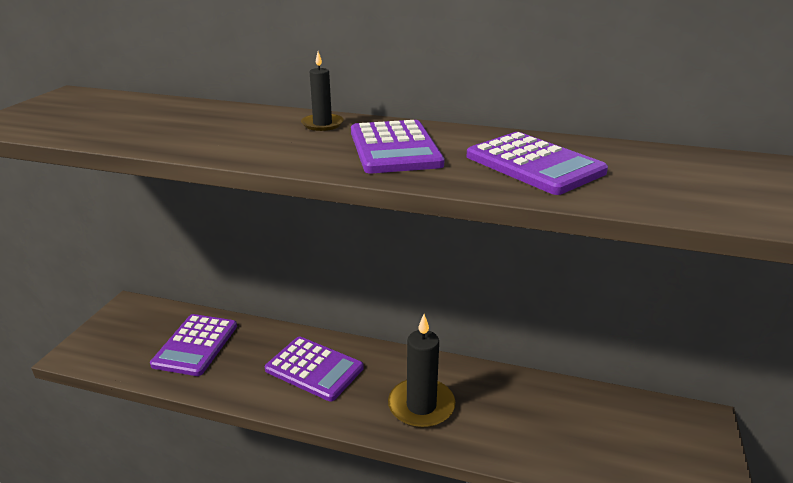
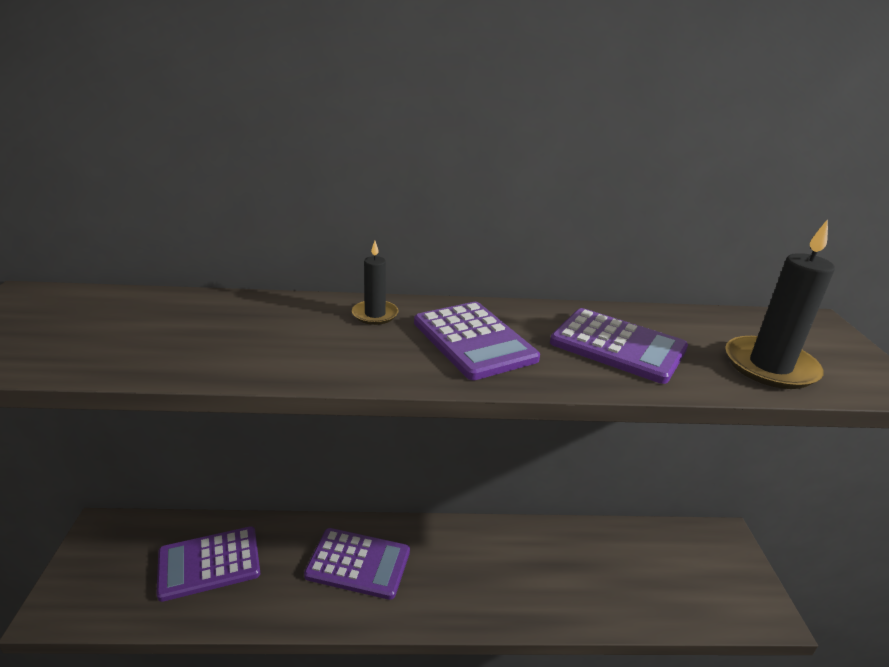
camera: 20 degrees left, 0 degrees up
(195, 345) = (209, 563): purple calculator -> purple calculator turned 75 degrees clockwise
(421, 406) = (484, 582): black candle -> black candle (770, 366)

